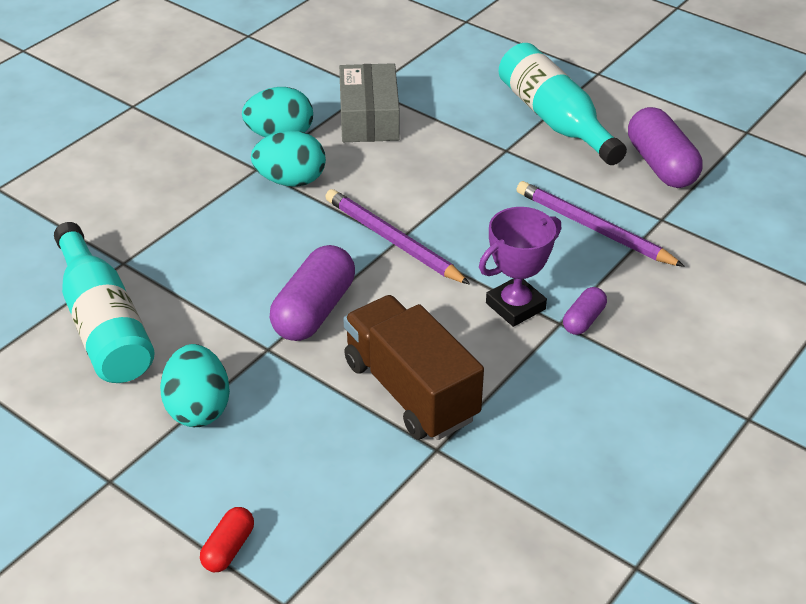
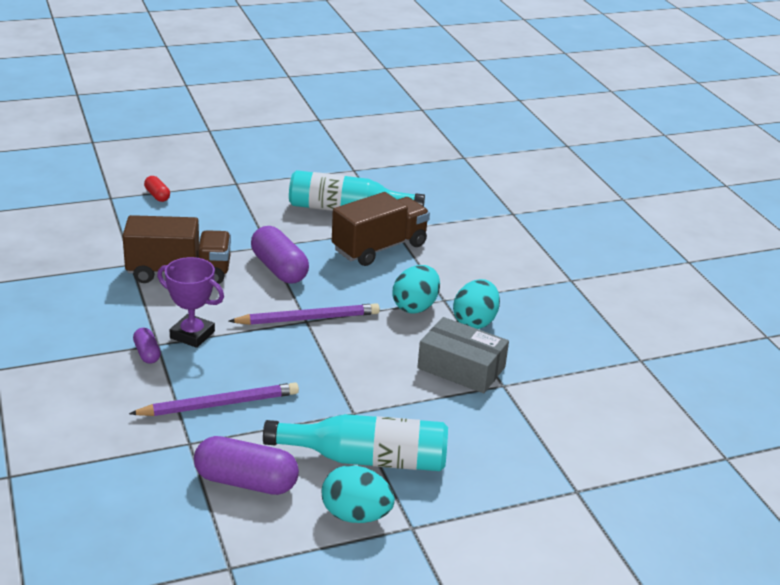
camera: 120 degrees right, 10 degrees down
(185, 255) = (379, 248): none -> brown truck
(198, 408) = (251, 215): turquoise egg -> turquoise egg (356, 515)
(515, 306) = (192, 335): purple trophy -> purple trophy turned 60 degrees counterclockwise

